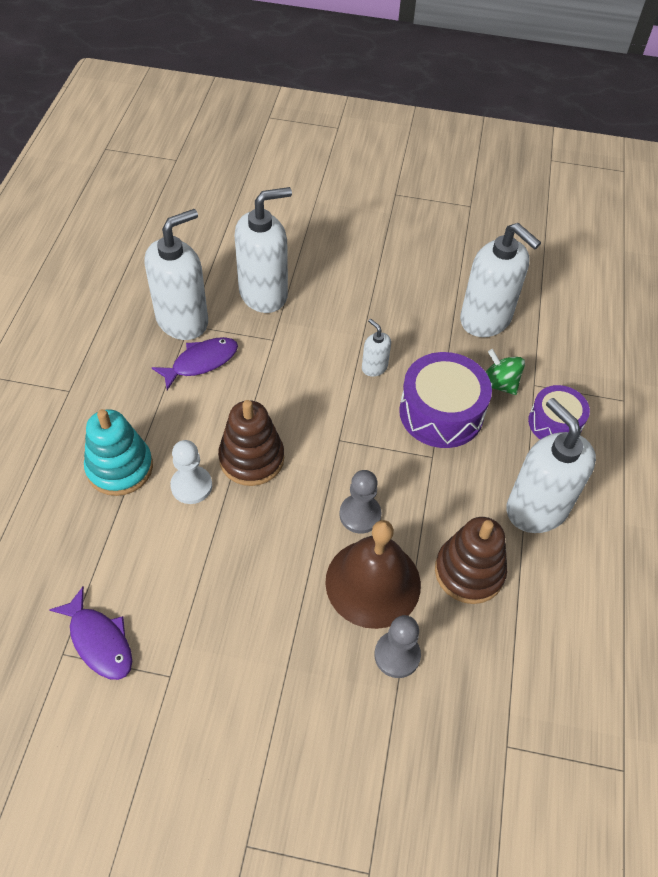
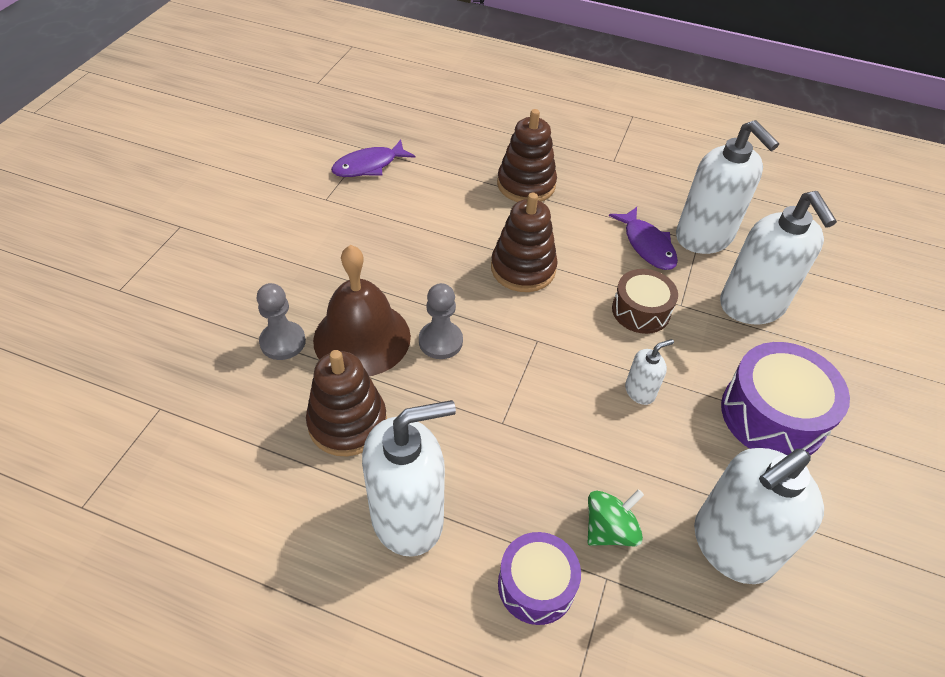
camera: 100 degrees right, 5 degrees down
(120, 468) = (526, 185): turquoise stacking toy -> brown stacking toy
(191, 486) = (499, 226): white pawn -> none
(286, 367) = (641, 311): none -> brown drum
(441, 412) = (566, 447): purple drum -> purple drum (772, 415)

